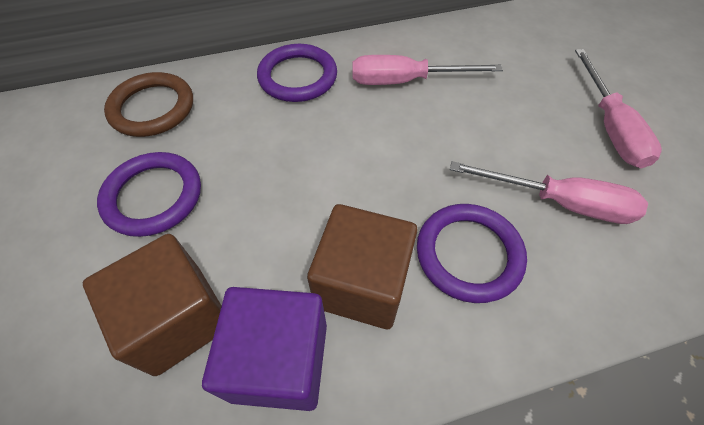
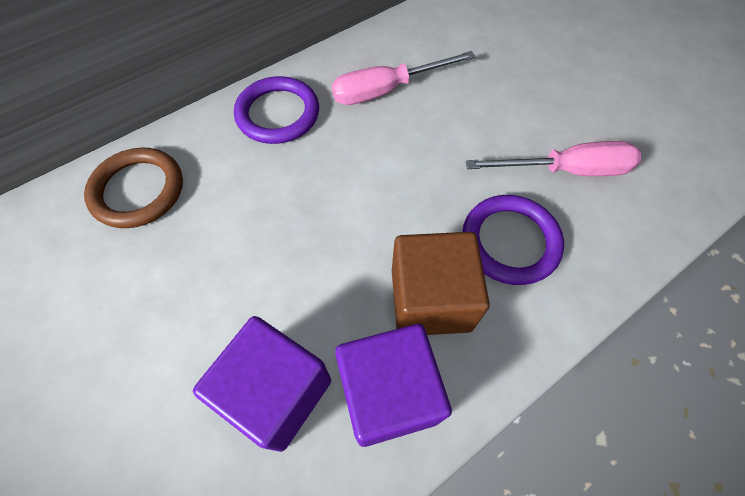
camera: 20 degrees left, 5 degrees up
(153, 196) = (189, 283): purple ring -> none
(178, 319) = (277, 392): brown cube -> purple cube
(609, 126) = (582, 86): pink screwdriver -> none

